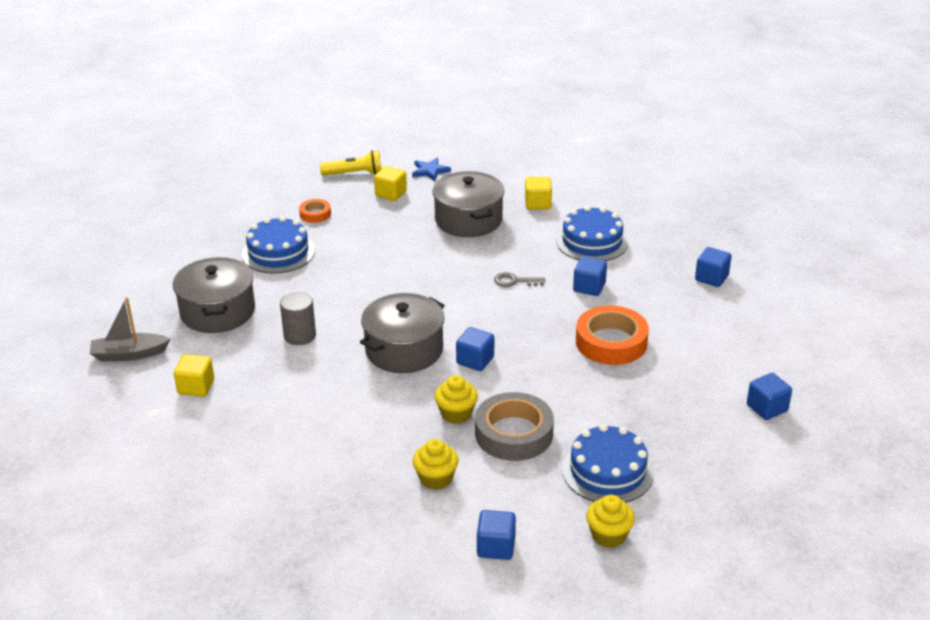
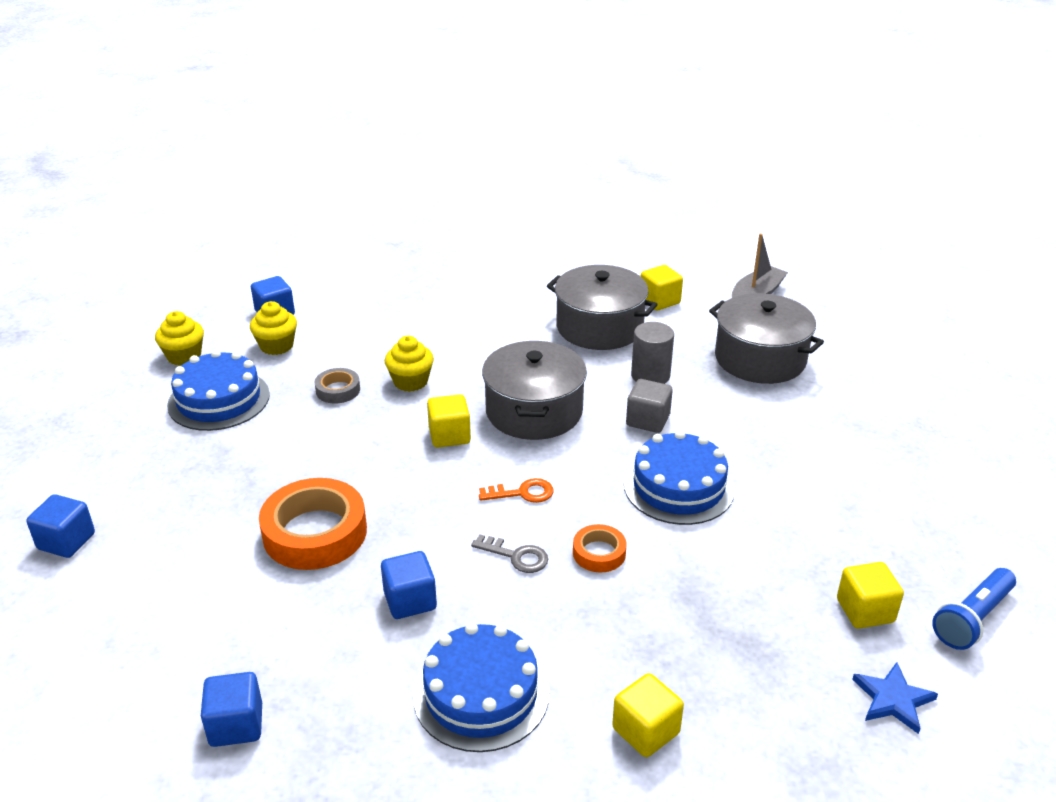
camera: 140 degrees right, 0 degrees up
(278, 252) = (826, 444): blue cake -> blue cake (678, 487)
(315, 214) = (887, 517): orange tape -> orange tape (599, 553)
(347, 310) = (648, 420): none -> grey cube
(354, 174) = (972, 619): yellow flashlight -> blue flashlight
(436, 478) = (371, 331): yellow cupcake -> yellow cupcake (276, 346)
(468, 220) = (699, 627): grey pot -> grey pot (599, 327)
(474, 307) = (522, 493): none -> orange key
(475, 360) = (449, 435): blue cube -> yellow cube
(514, 433) = (338, 390): grey tape -> grey tape, size x0.51
(515, 281) = (516, 556): grey key -> grey key turned 60 degrees clockwise

